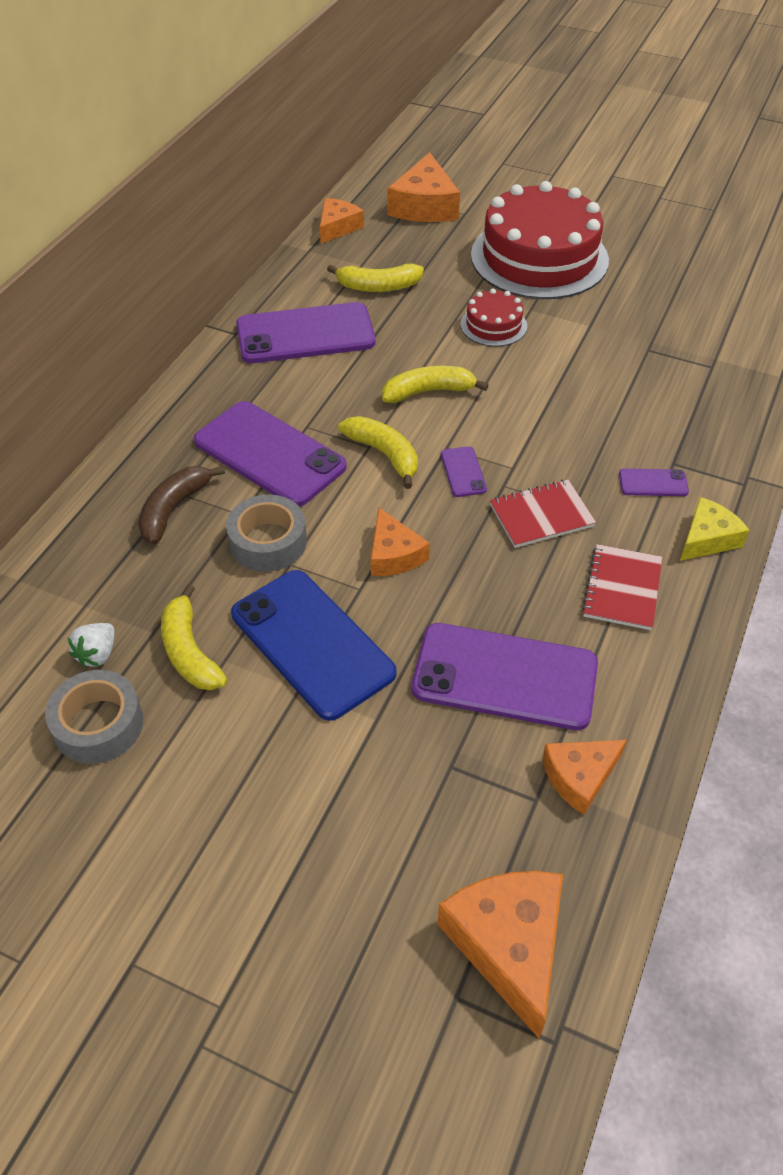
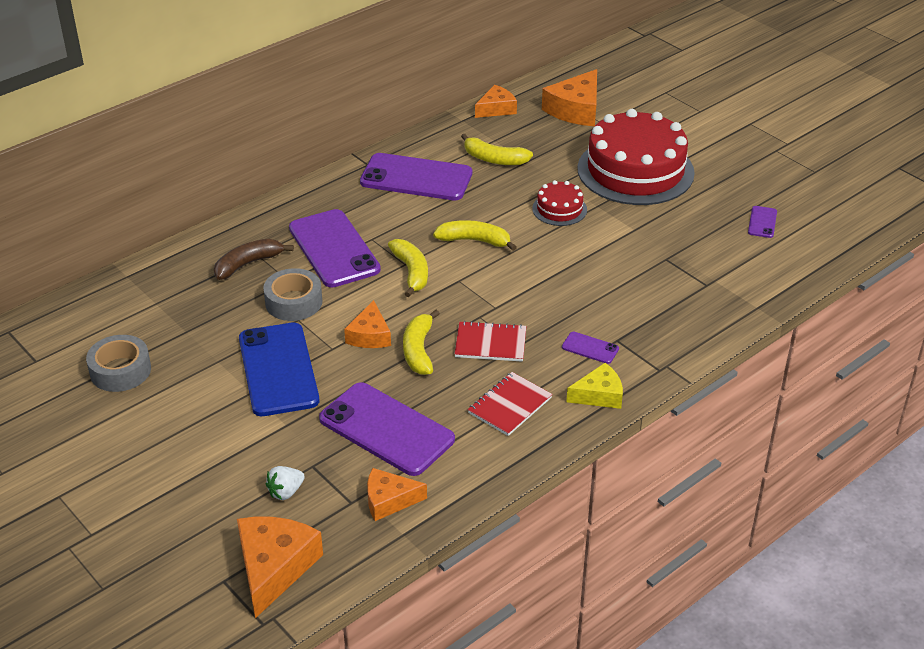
camera: 25 degrees right, 10 degrees down
(97, 654) = (145, 333): white strawberry -> white strawberry (286, 492)
(189, 651) = (200, 349): yellow banana -> yellow banana (419, 350)
(463, 472) = (457, 299): purple phone -> purple phone (762, 222)

